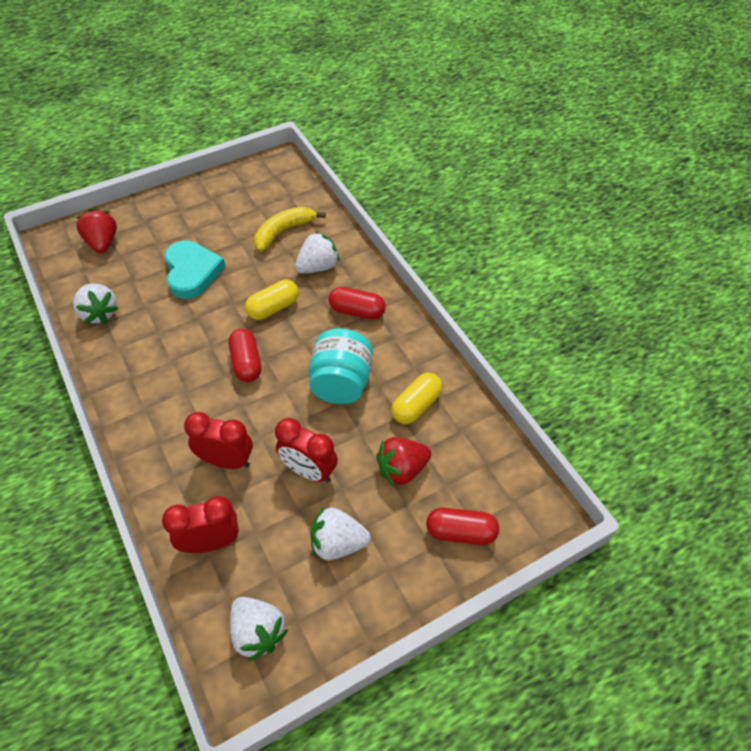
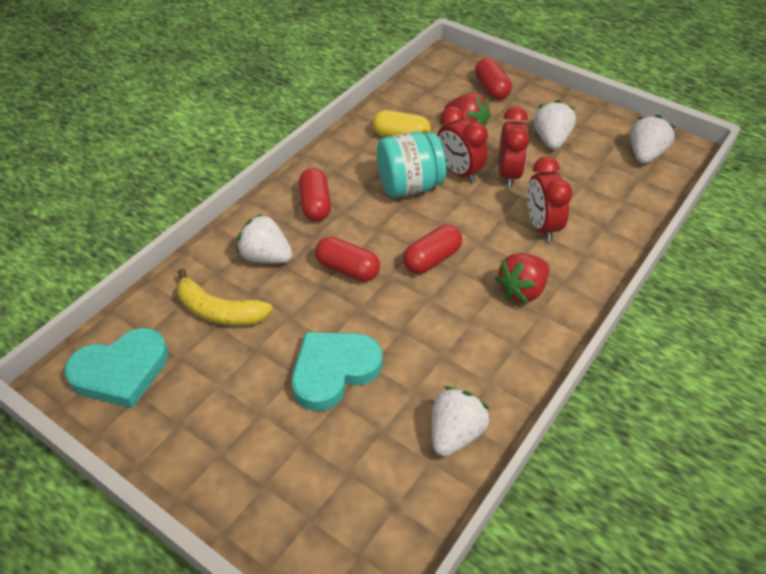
camera: 115 degrees left, 5 degrees down
(103, 243) = (333, 515): red strawberry -> red strawberry (522, 290)
(211, 542) = (613, 204): red clock -> red clock (458, 172)
(268, 182) = (121, 371): none -> turquoise heart
(273, 308) = (347, 269): yellow capsule -> red capsule
(338, 543) = (551, 140): white strawberry -> white strawberry turned 150 degrees counterclockwise

